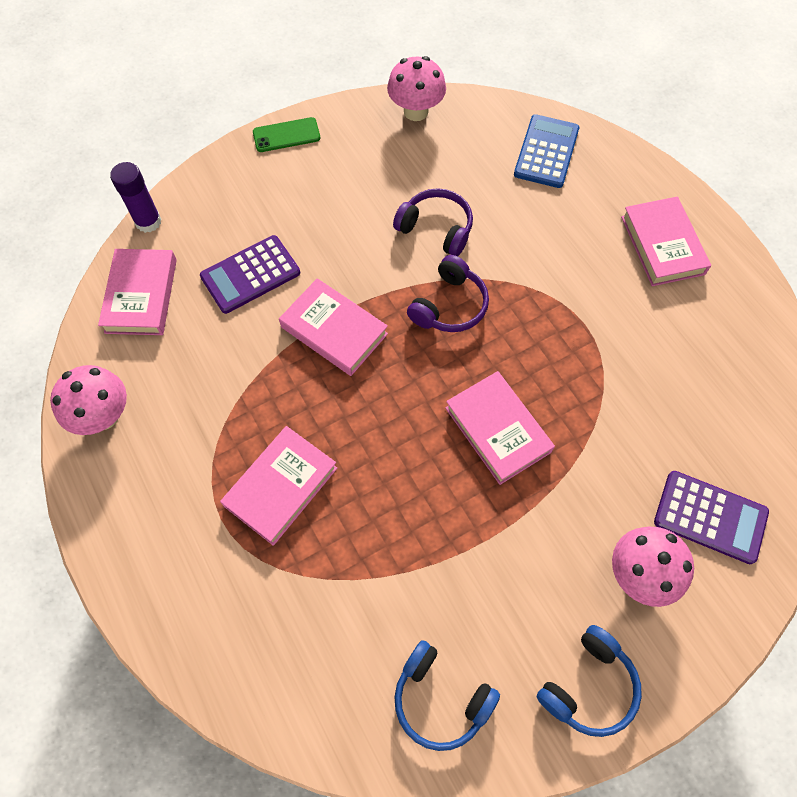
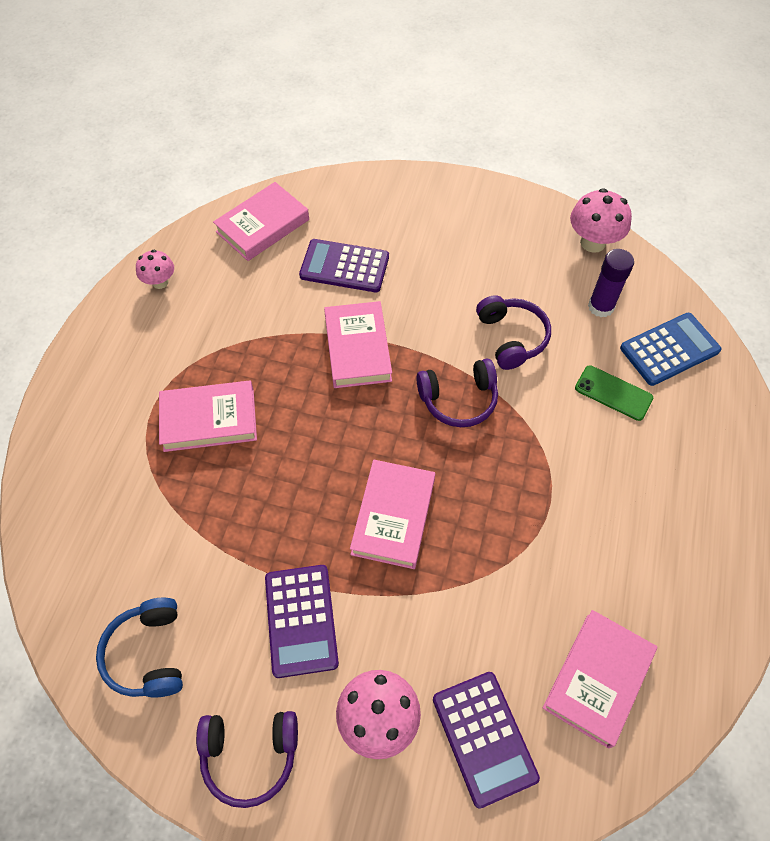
camera: 45 degrees right, 5 degrees down
(104, 416) = (160, 282): pink mushroom -> pink mushroom, size x0.62
(148, 221) = (319, 182): purple glue stick -> purple glue stick (601, 307)
(286, 135) = (474, 191): green phone -> green phone (613, 393)
(518, 562) = (301, 620): none -> purple calculator
(588, 686) = (250, 755): blue headphones -> purple headphones
(662, 245) = (691, 499): pink book -> pink book (597, 679)

